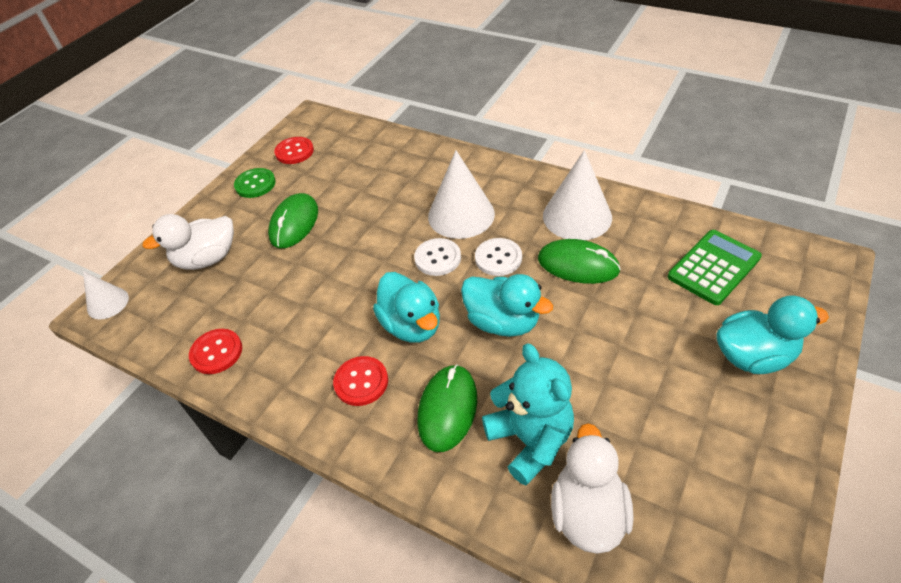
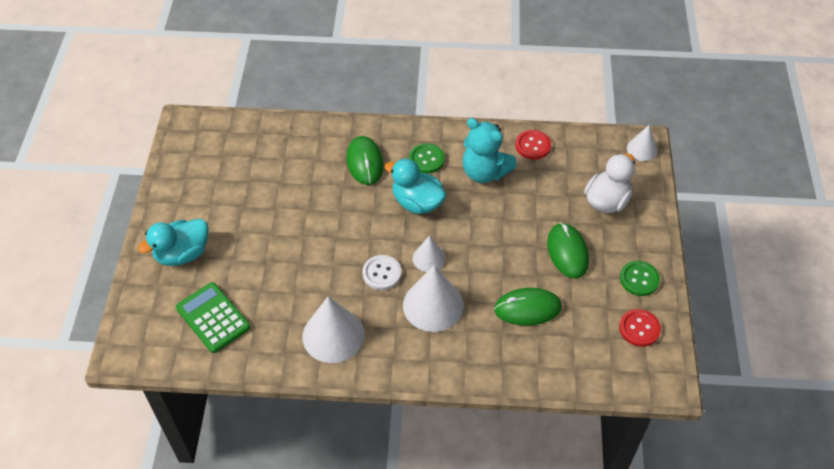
camera: 150 degrees right, 5 degrees up
(361, 382) = (426, 159): red button -> green button
(438, 258) = (429, 258): white button -> white cone
(502, 322) = (355, 224): turquoise duck -> none
(530, 440) = (309, 162): turquoise teddy bear -> turquoise teddy bear (484, 172)
(578, 265) = (318, 287): green mouse -> green mouse (527, 308)
(587, 512) = (268, 140): white duck -> none
(713, 267) = (213, 318): green calculator -> green calculator turned 120 degrees clockwise

